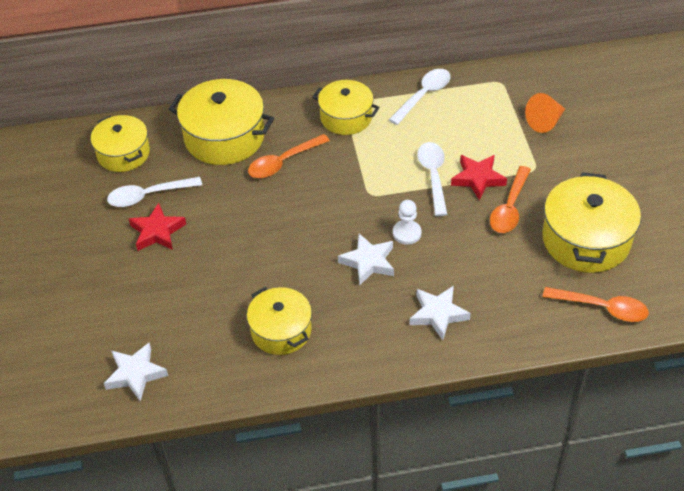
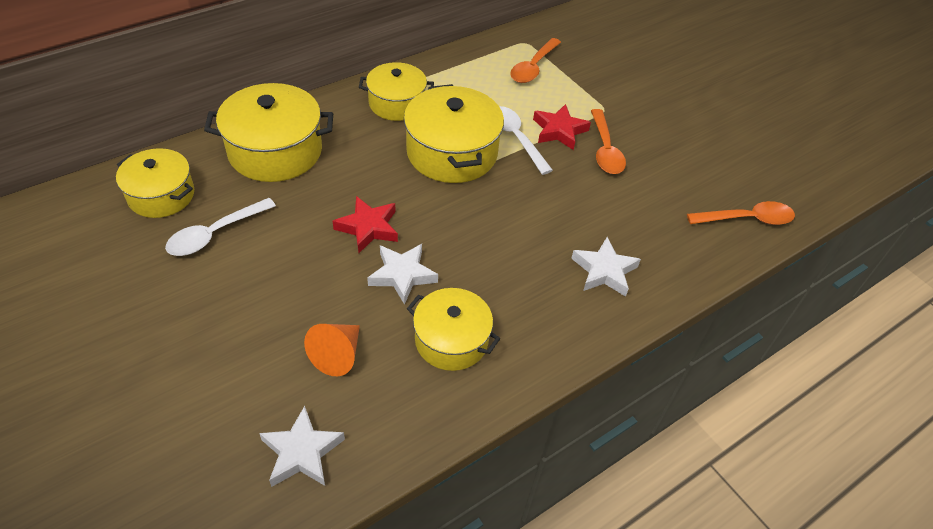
camera: 30 degrees left, 0 degrees up
(157, 231) = (246, 271): red star -> red star (368, 227)
(283, 162) = (354, 161): orange spoon -> orange spoon (533, 67)
(368, 262) = (502, 238): white star -> white star (402, 275)
(407, 233) = (523, 199): white pawn -> none
(424, 95) = (462, 68): white spoon -> none
(545, 121) = (586, 67): orange cone -> orange cone (337, 355)
(586, 240) = (690, 161): yellow pot -> yellow pot (452, 153)

